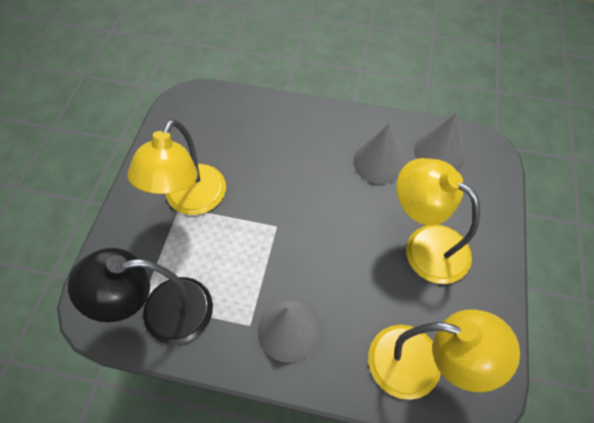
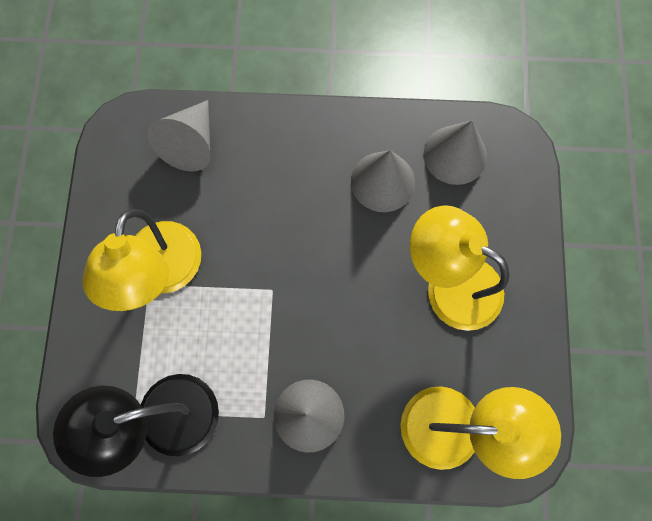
camera: 10 degrees left, 15 degrees up
(235, 116) = (191, 144): none -> grey cone

